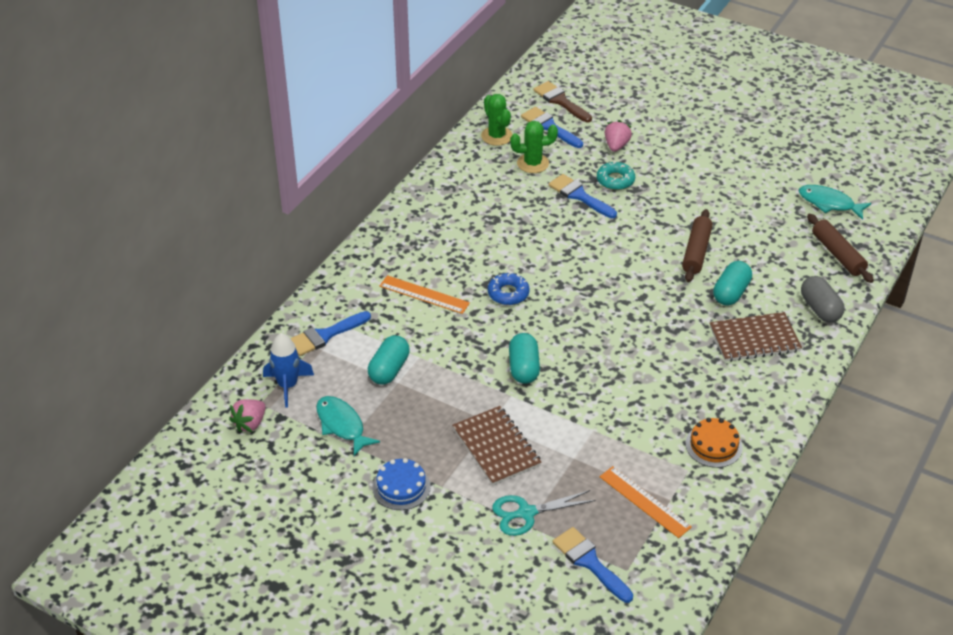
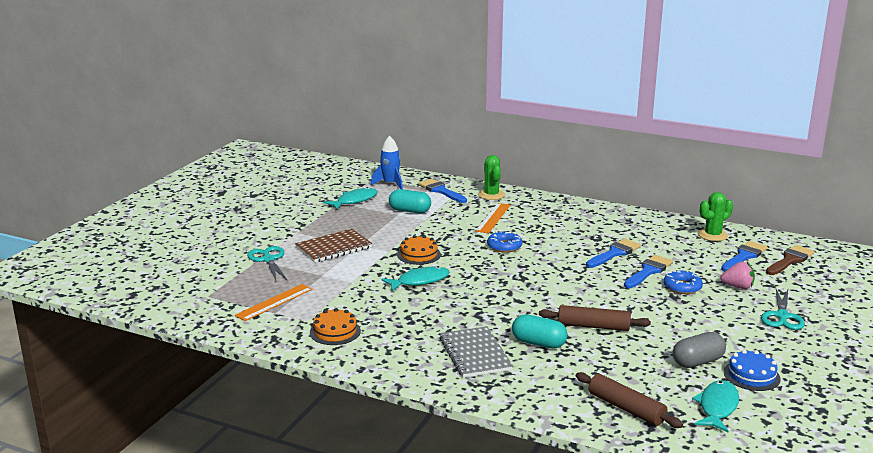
camera: 85 degrees right, 20 degrees down
(250, 423) = (355, 177): pink strawberry -> none
(401, 487) = (297, 220): blue cake -> blue cake (751, 375)
(524, 368) = (418, 254): turquoise capsule -> orange cake
(533, 163) = (683, 251): green cactus -> green cactus (491, 195)
(589, 562) = (218, 282): blue brush -> blue brush (614, 253)
(594, 370) = (420, 281): none -> turquoise fish
(615, 180) = (682, 287): turquoise donut -> blue donut
(674, 133) = (782, 316): none -> turquoise scissors
(754, 339) = (475, 354): brown notebook -> grey notebook
(820, 309) = (530, 393): grey capsule -> grey capsule (697, 362)
(838, 254) = (626, 408): brown rolling pin -> brown rolling pin turned 75 degrees clockwise

